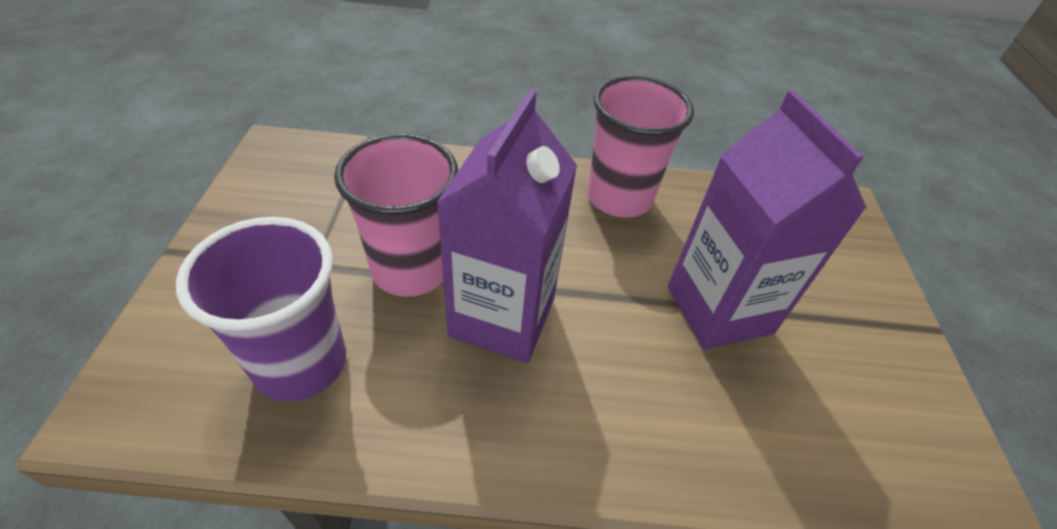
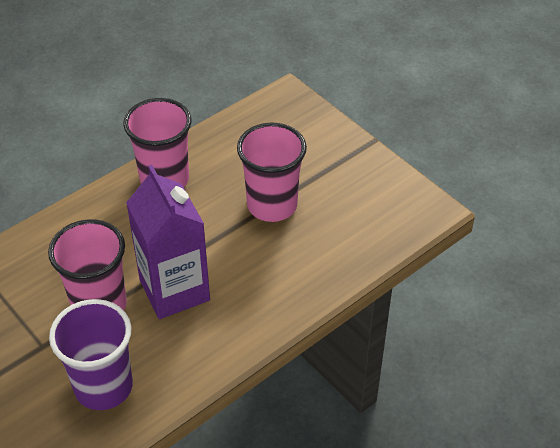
camera: 40 degrees left, 0 degrees up
(719, 309) = (272, 205): purple carton -> pink cup

